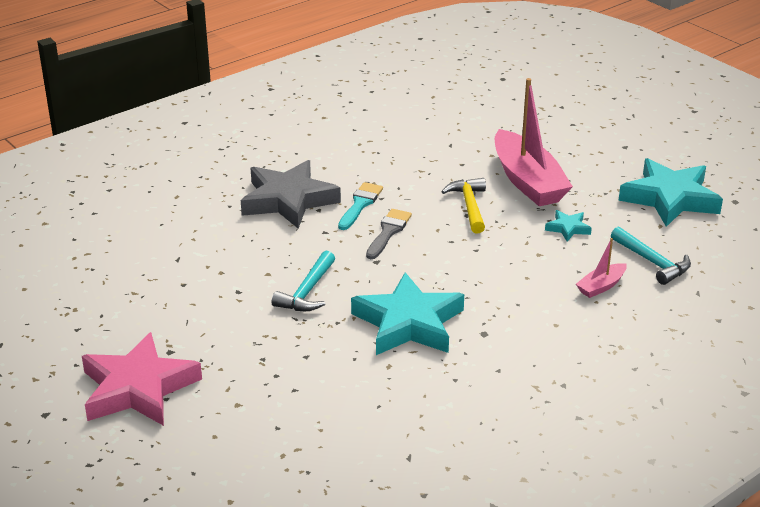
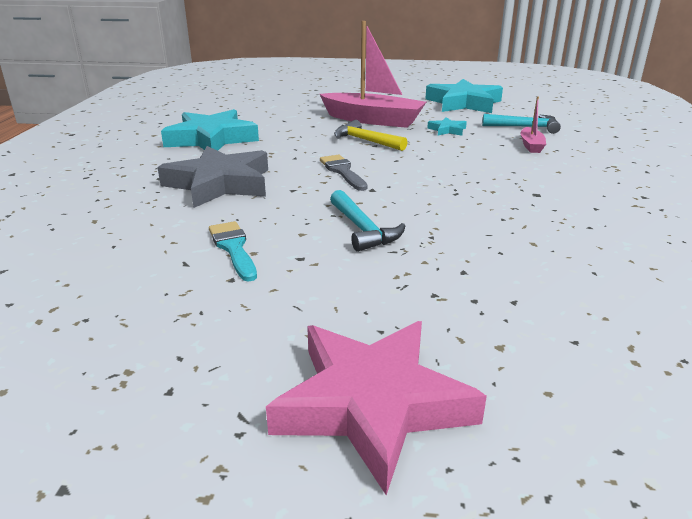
camera: 45 degrees left, 5 degrees down
(360, 204) = (286, 166): turquoise brush -> turquoise brush (233, 248)
(409, 323) = (480, 211): turquoise star -> turquoise star (211, 139)

